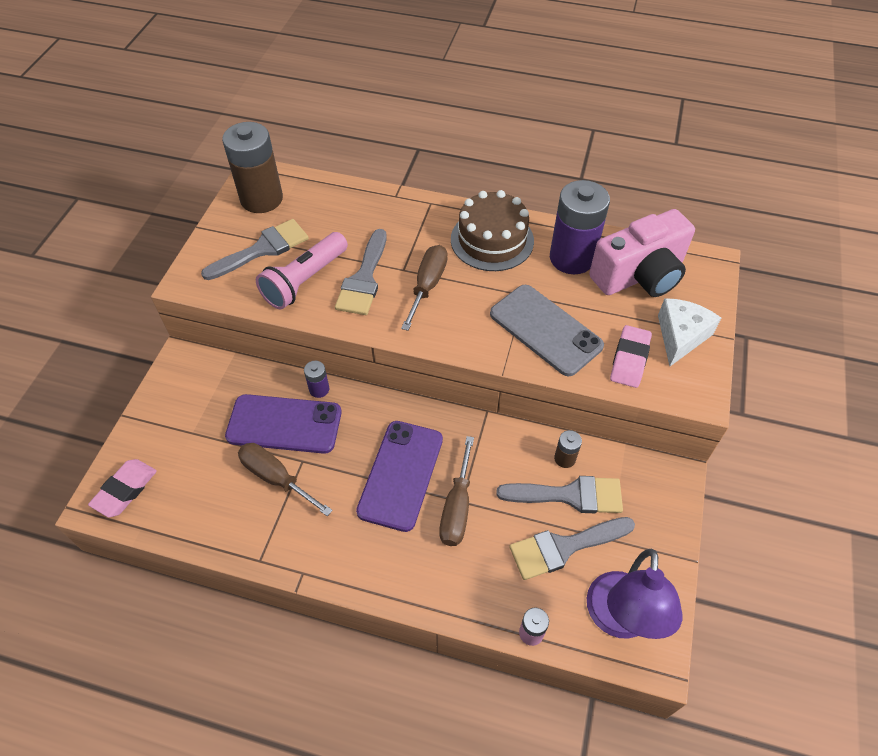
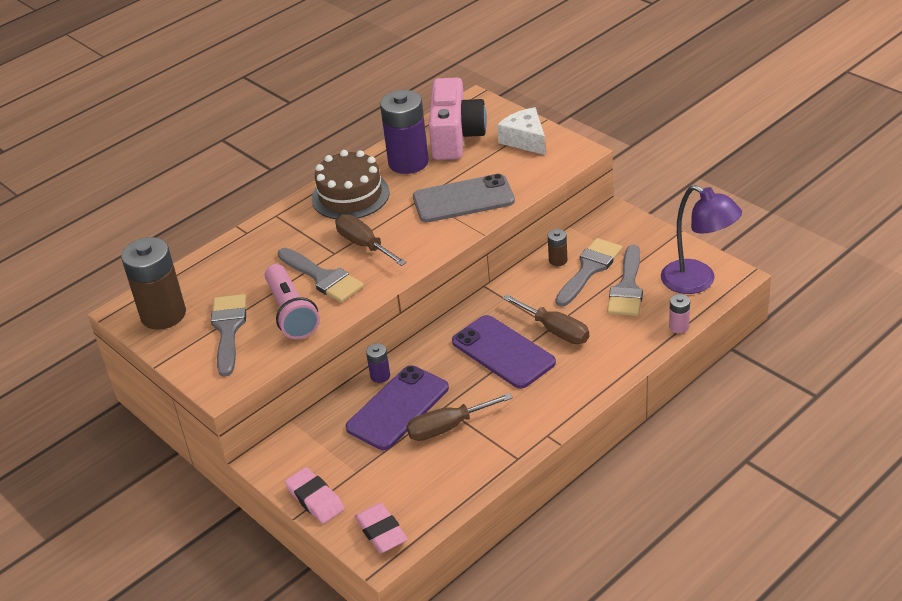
camera: 55 degrees left, 15 degrees down
(629, 359) = (524, 170): pink eraser -> pink eraser (315, 499)

